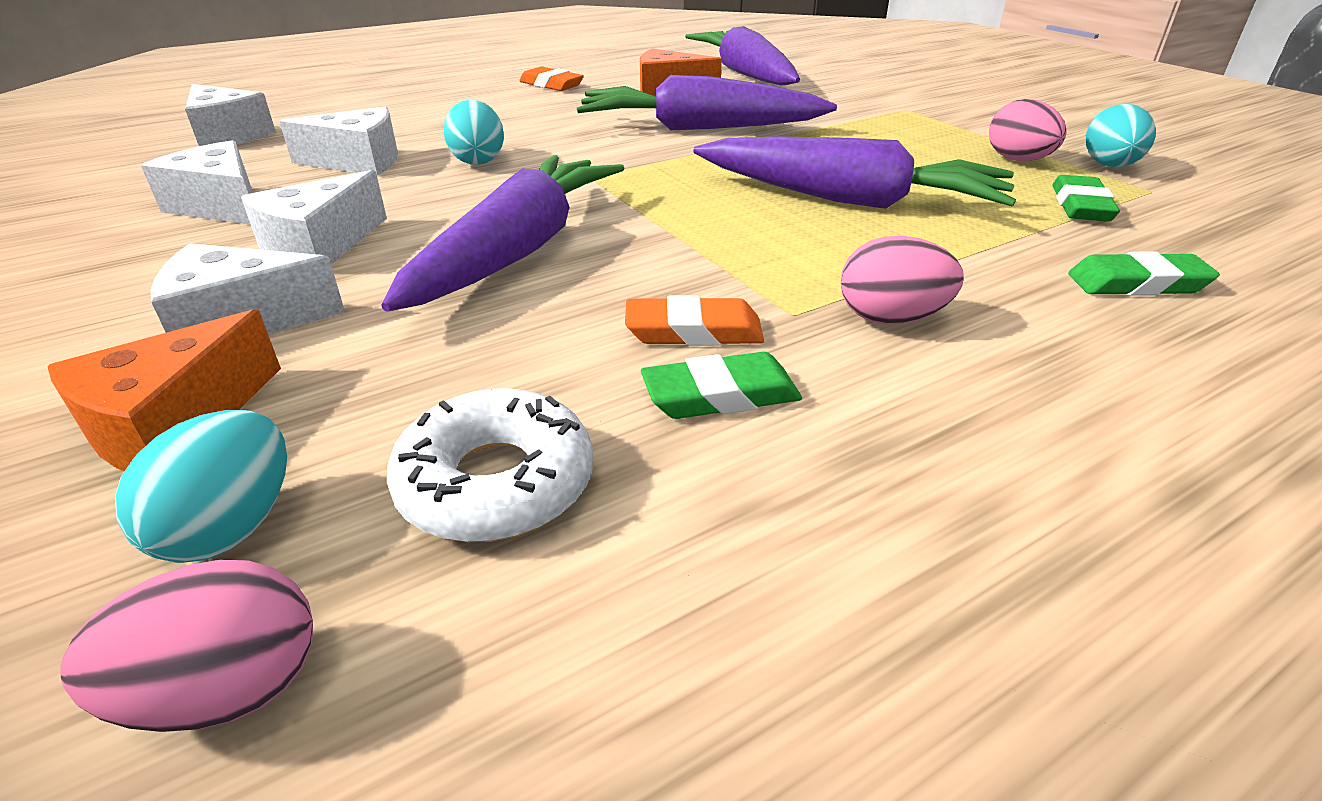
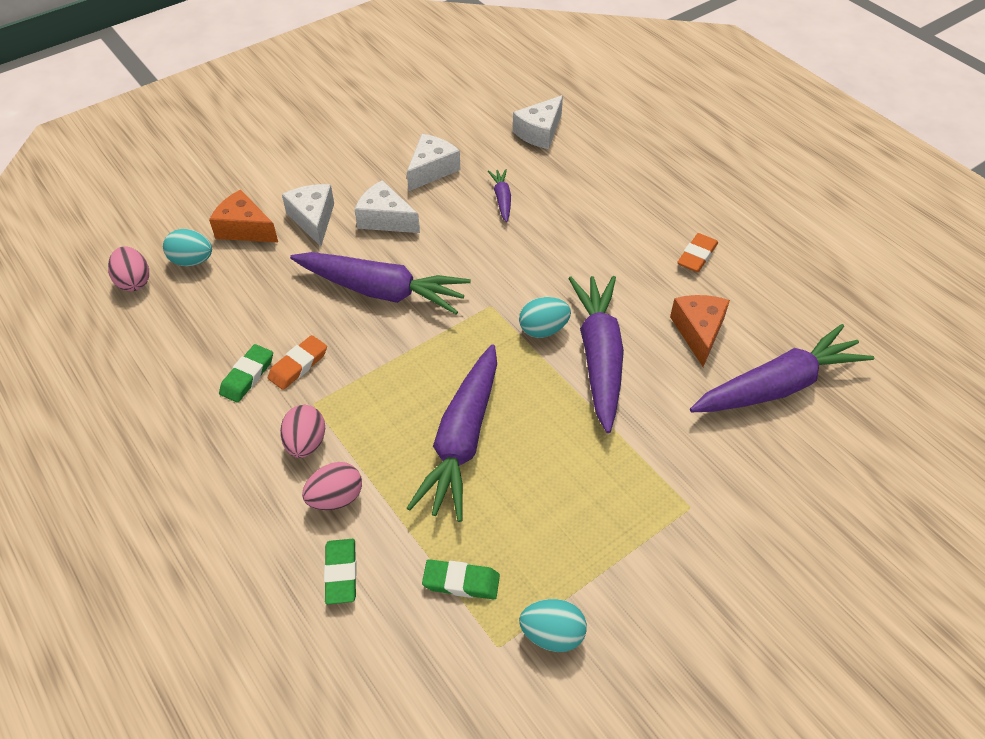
camera: 85 degrees right, 15 degrees up
(359, 162) = (502, 199): white cheese -> purple carrot
(478, 160) = (511, 249): turquoise egg -> turquoise egg (543, 329)
(496, 482) = (203, 317): white donut -> none
(693, 331) = (298, 365): orange eraser -> orange eraser turned 45 degrees clockwise
(720, 395) = (247, 376): green eraser -> green eraser turned 45 degrees clockwise
(1018, 160) = (557, 566): pink egg -> pink egg (336, 498)

